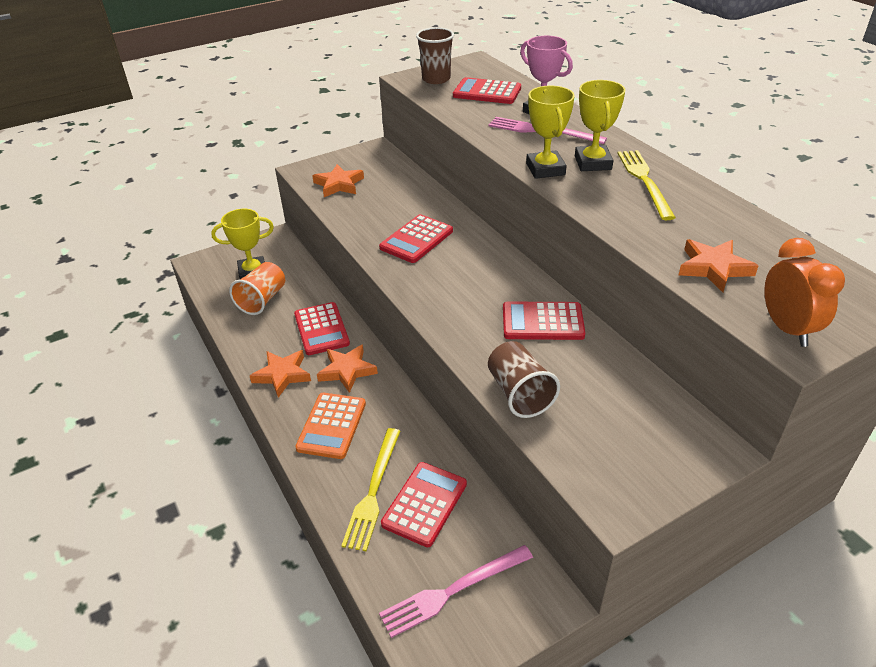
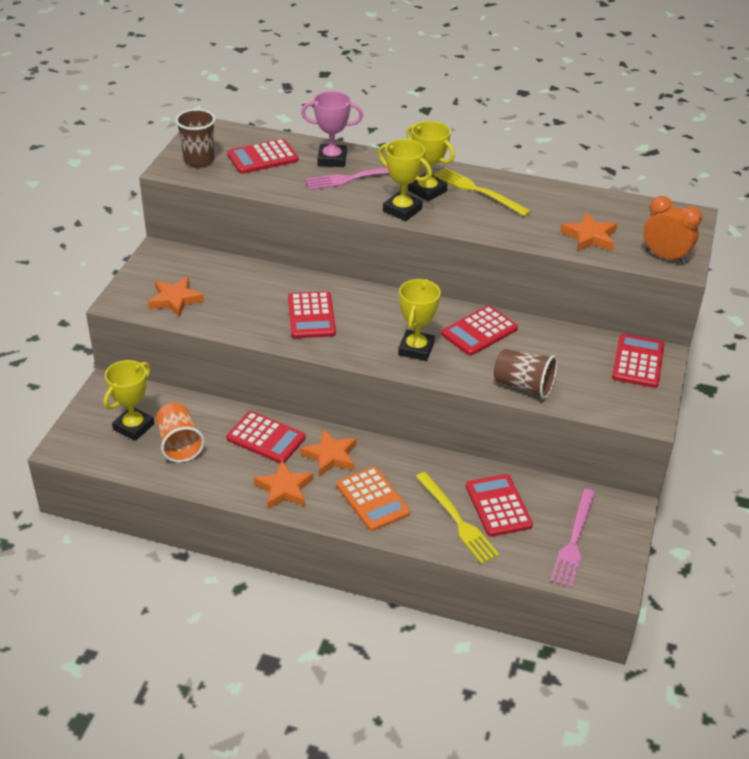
camera: 45 degrees left, 0 degrees up
(464, 307) = (416, 349): none -> yellow trophy
(680, 441) = (638, 361): none -> red calculator

